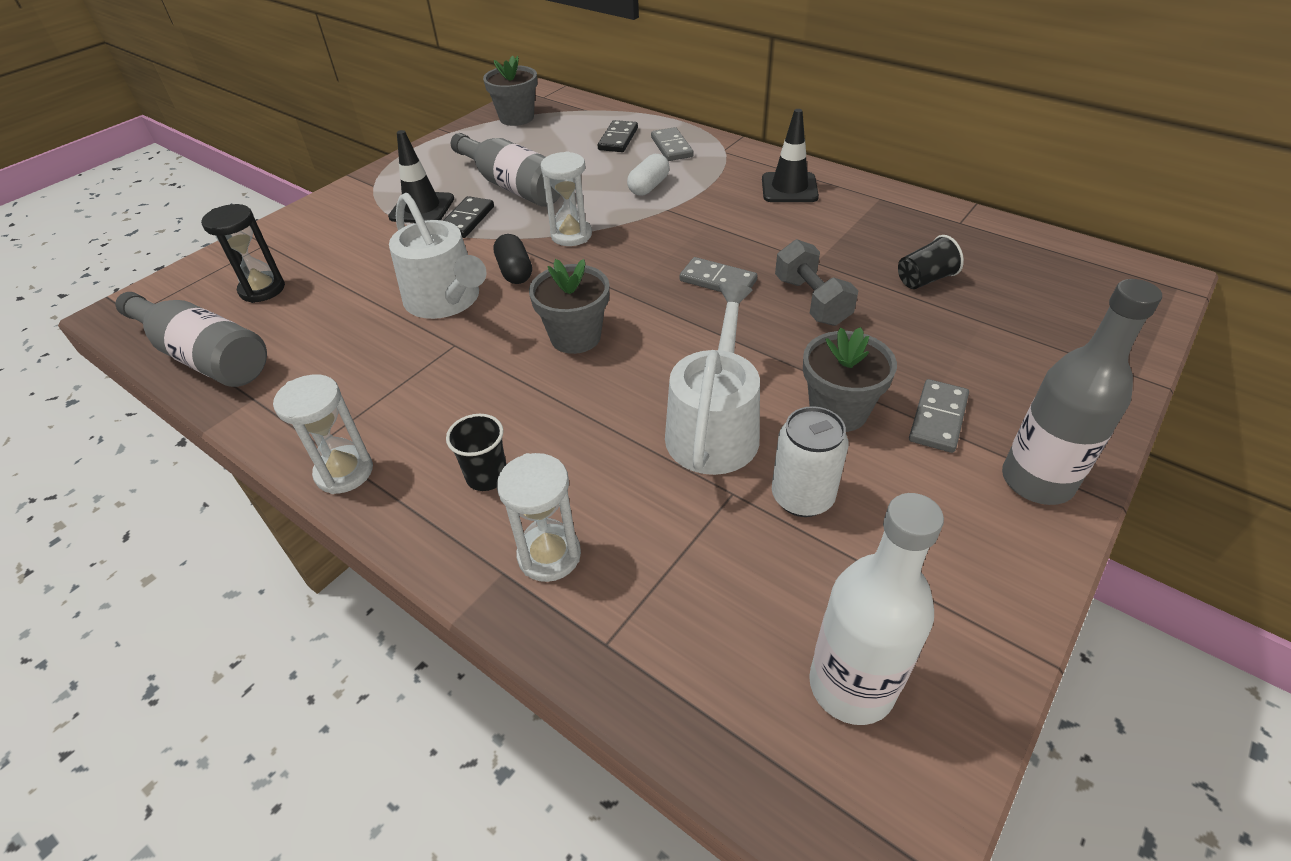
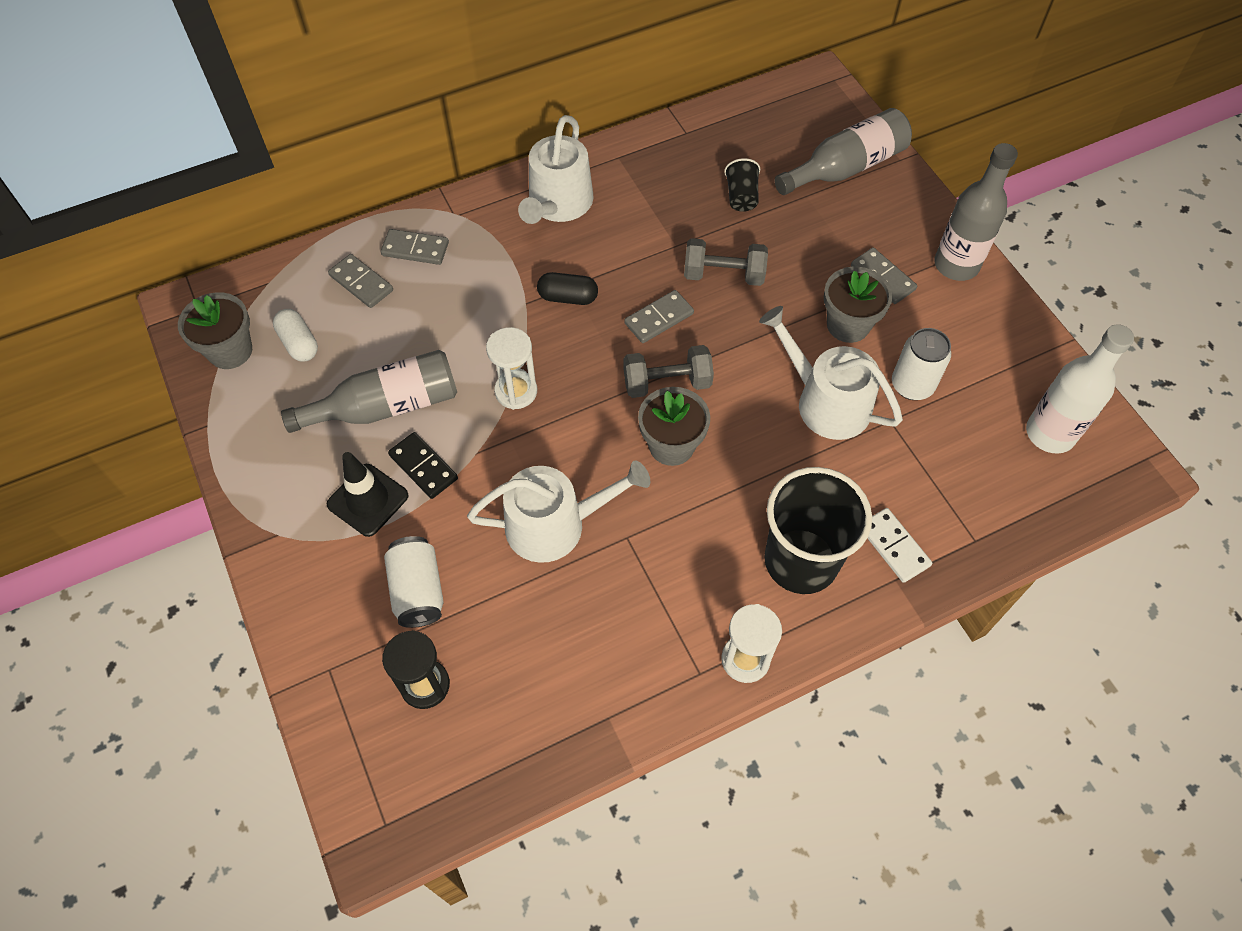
camera: 65 degrees left, 15 degrees up
(205, 356) = (514, 754): grey bottle -> grey bottle (845, 168)
(349, 257) = (418, 590): none -> white can
(487, 476) = (801, 561): black cup -> black cup, size x2.20
(515, 271) = (545, 456): black capsule -> black capsule (568, 297)
(549, 555) = (893, 546): white hourglass -> white domino
(618, 139) = (361, 283): black domino -> grey domino
(646, 310) = (667, 383): none -> grey dumbbell
(648, 187) = (476, 299): white capsule -> white capsule (299, 343)
(789, 188) = (558, 204): black traffic cone -> white watering can

